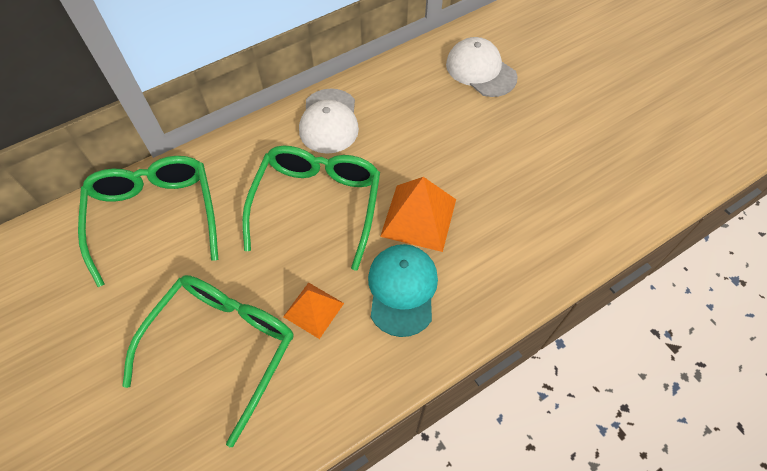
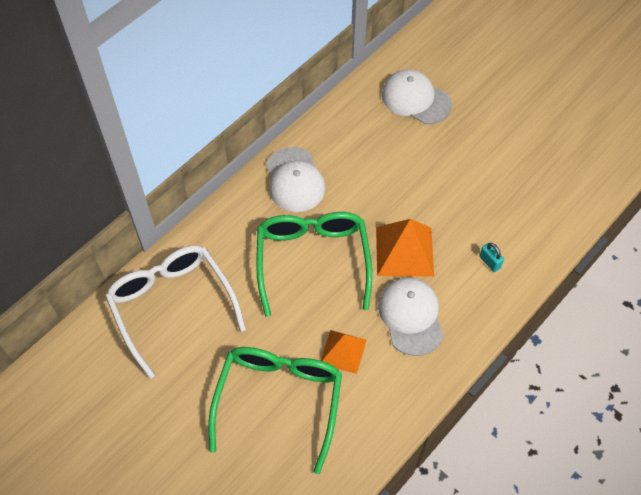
camera: 15 degrees left, 0 degrees up
(155, 216) = (172, 305): green glasses -> white glasses
(402, 289) = (411, 316): turquoise cap -> white cap
(510, 251) = (489, 262): none -> turquoise padlock

